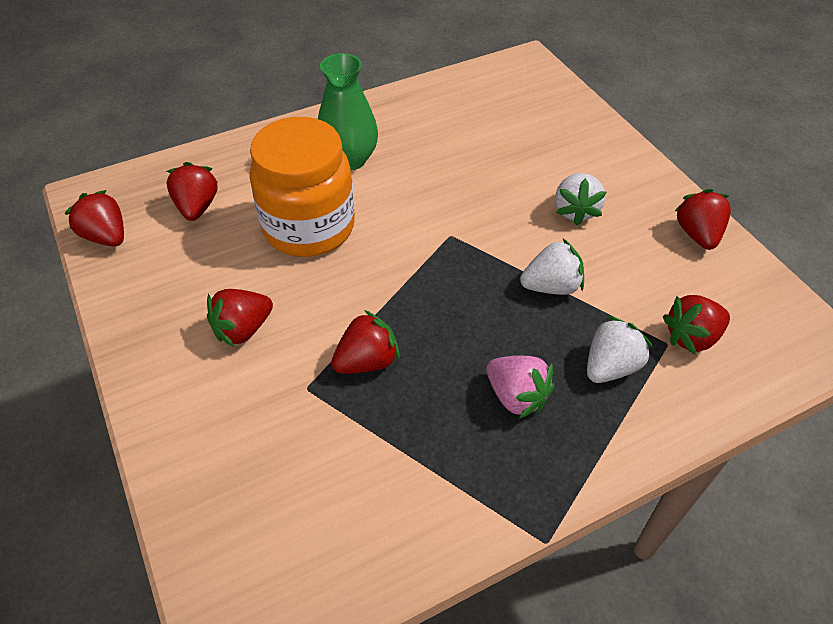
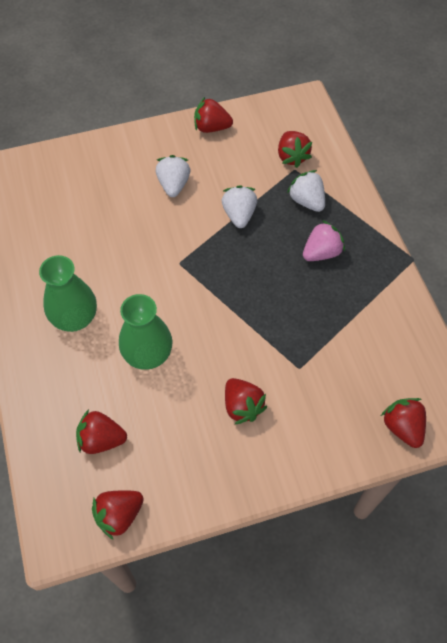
camera: 80 degrees left, 10 degrees up
(309, 227) = (148, 355): orange jar -> green vase
(367, 361) = (283, 329): red strawberry -> red strawberry (402, 427)
(575, 211) = (173, 185): white strawberry -> white strawberry turned 105 degrees counterclockwise

